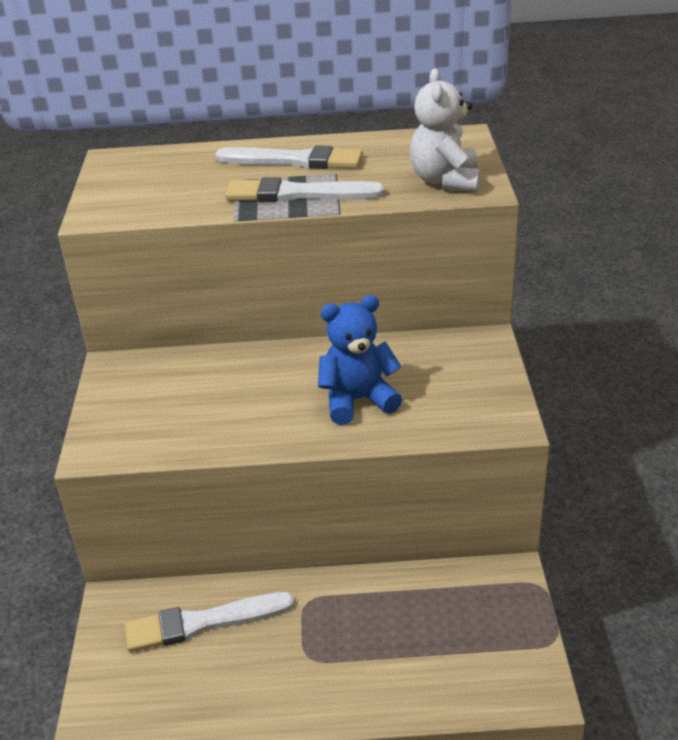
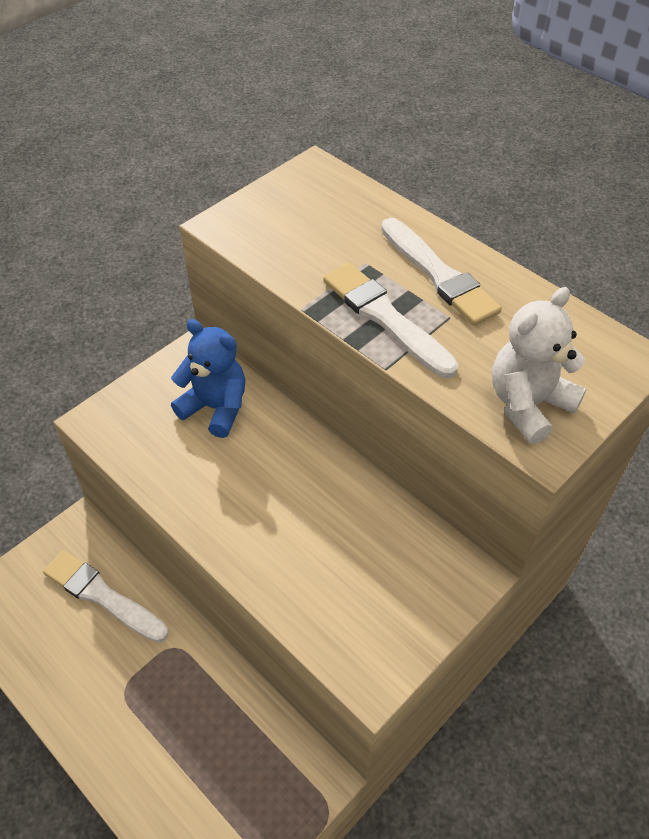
camera: 45 degrees right, 15 degrees up
(357, 400) = (297, 540): blue teddy bear -> blue teddy bear (215, 408)

